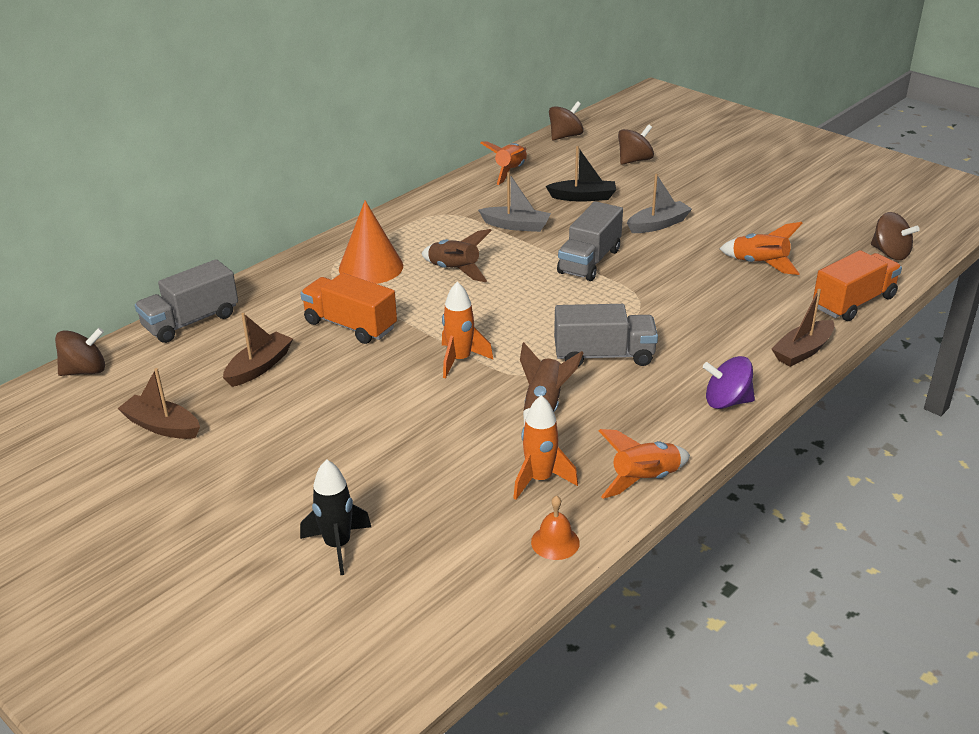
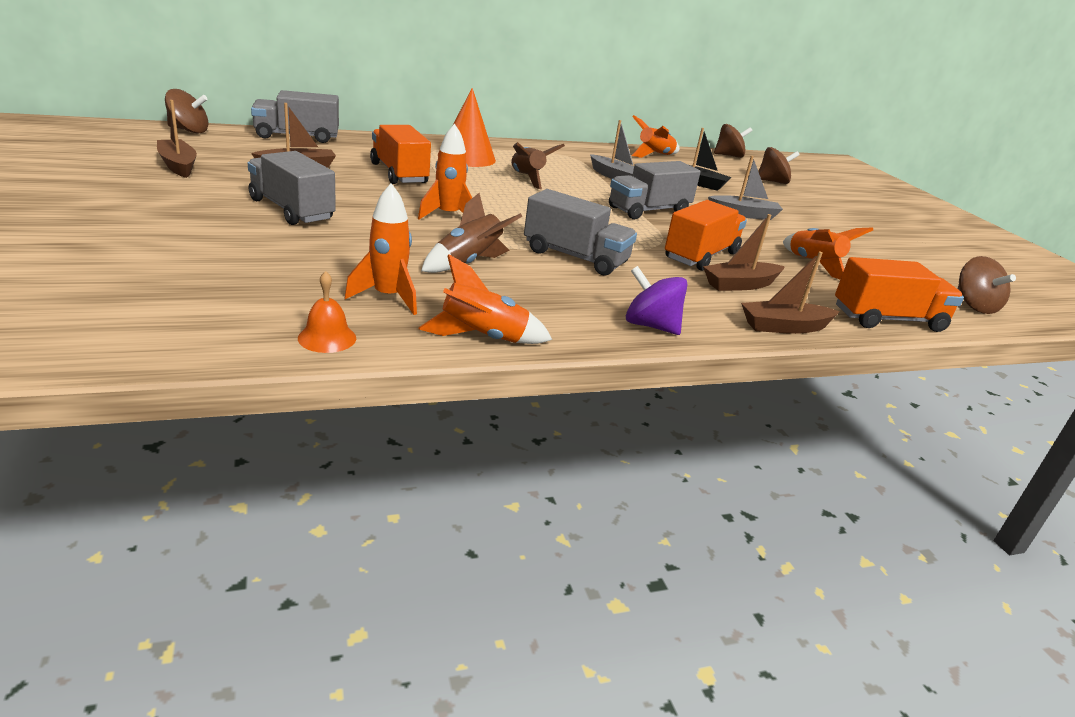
camera: 25 degrees right, 5 degrees down
(338, 545) = (157, 261): black rocket -> none
(339, 426) = (291, 210): none -> grey truck
(681, 300) = (701, 256): none -> orange truck
(737, 320) = (740, 285): none -> brown boat

